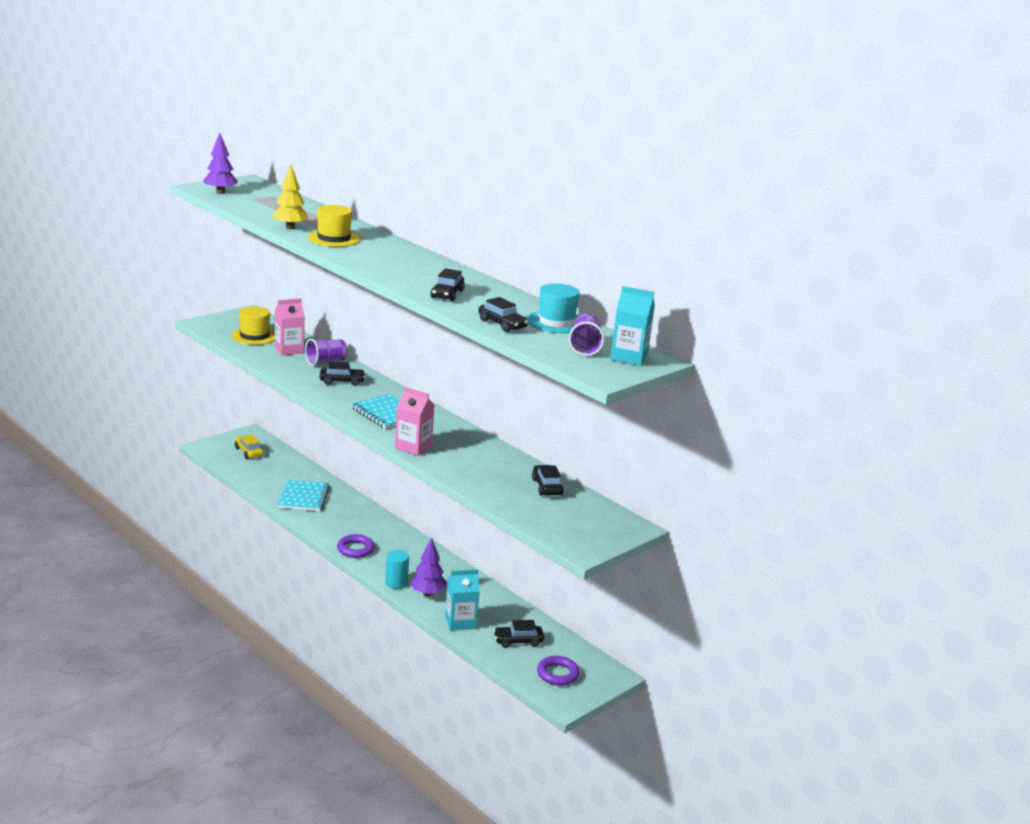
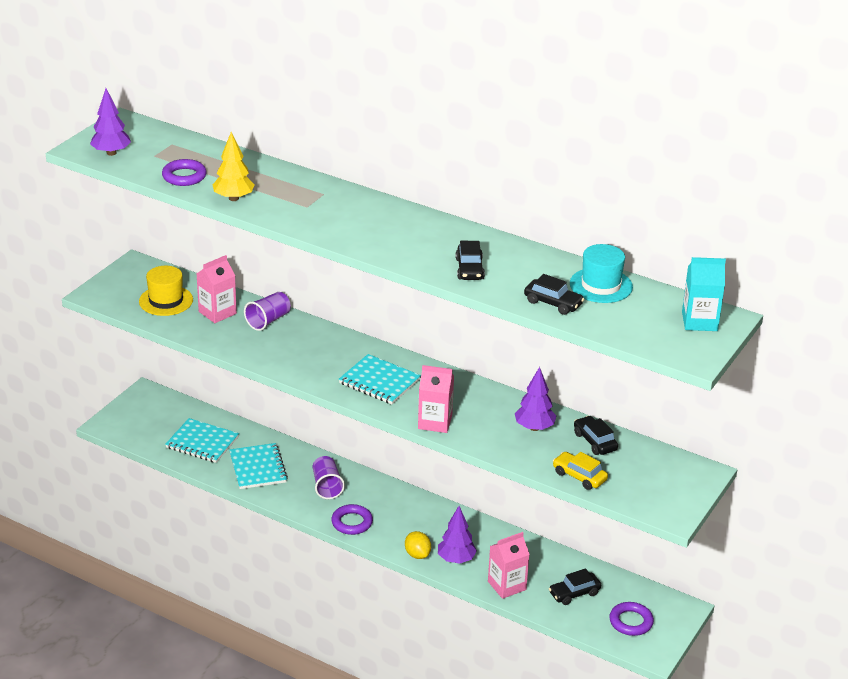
camera: 15 degrees left, 10 degrees up
(249, 452) = (160, 420): yellow car -> yellow car (579, 476)
(263, 212) = (184, 176): none -> purple ring
(271, 472) = (202, 442): none -> turquoise notebook
(333, 238) = (292, 205): yellow hat -> none
(342, 381) = (304, 346): black car -> none
(396, 583) = (417, 554): turquoise cylinder -> yellow lemon
(460, 622) = (507, 585): turquoise carton -> pink carton
(498, 467) = (534, 427): none -> purple tree
(585, 347) = (651, 317): purple cup -> purple cup (327, 486)

